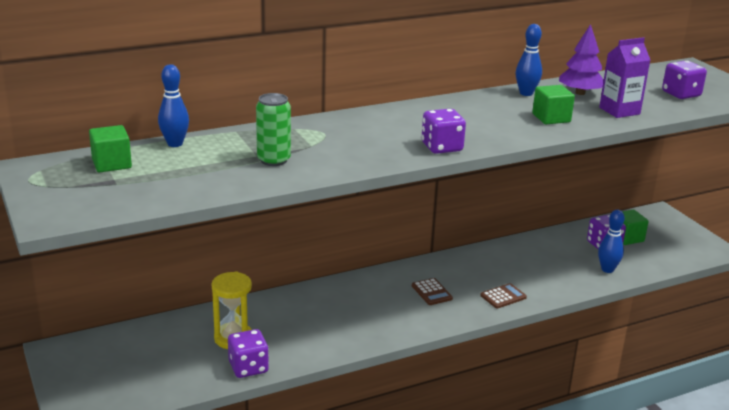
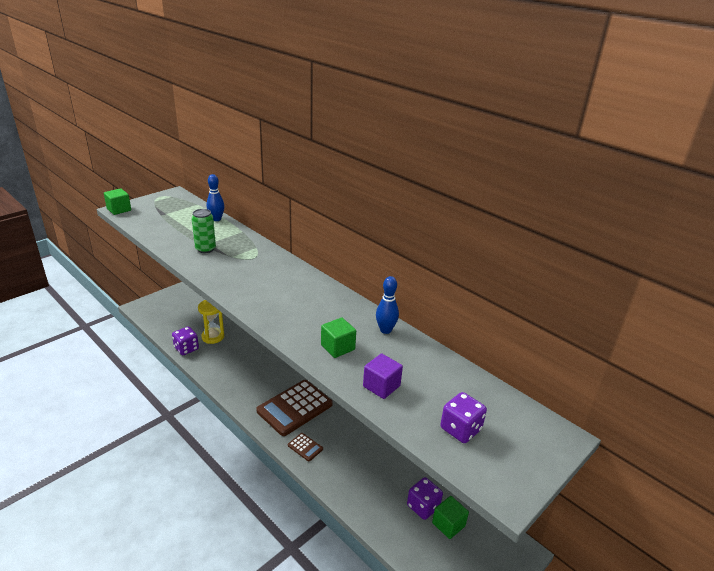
camera: 70 degrees right, 5 degrees up
(111, 164) = (184, 209): green cube -> green cube (119, 209)
(431, 292) = (294, 408): brown calculator -> brown calculator, size x2.27
(442, 147) = (251, 302): purple dice -> none
(580, 93) = (410, 360): purple tree -> none
(607, 269) = (380, 512): blue bowling pin -> none
(619, 111) = (381, 386): purple carton -> purple cube

